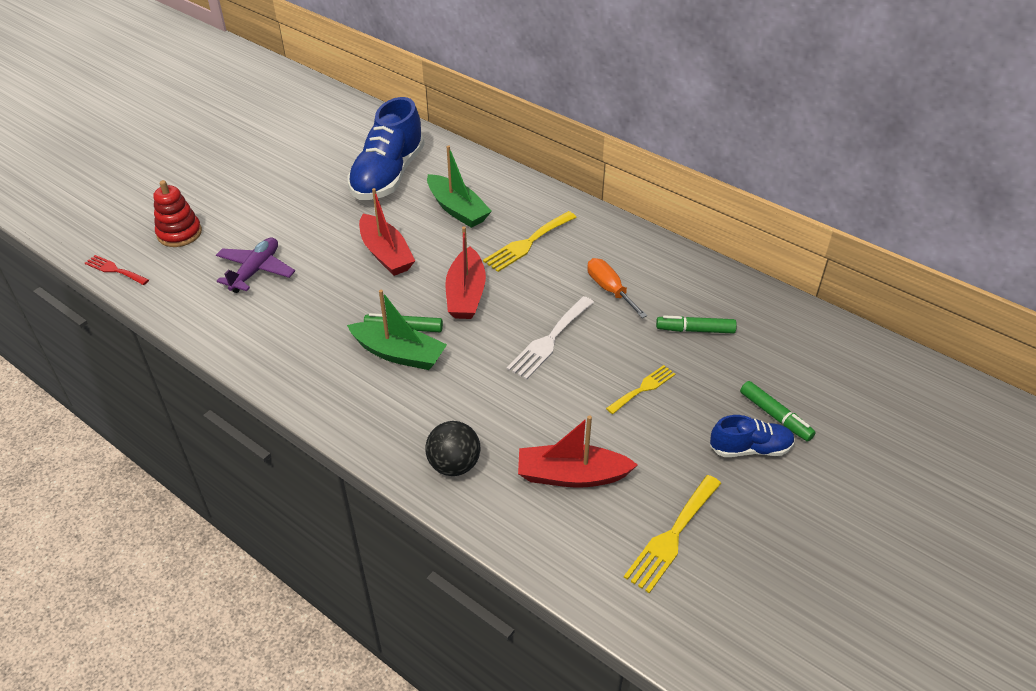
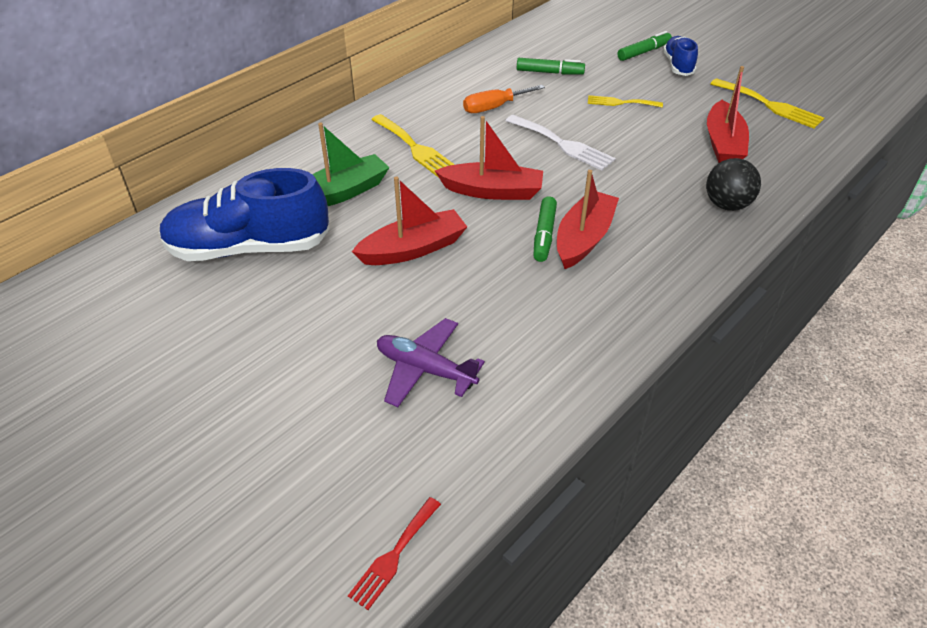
camera: 85 degrees left, 0 degrees up
(179, 233) = (315, 474): red stacking toy -> none
(388, 175) = (249, 248): blue shoe -> blue shoe turned 150 degrees clockwise
(399, 354) = (584, 238): green boat -> red boat
(643, 388) = (620, 102): yellow fork -> yellow fork turned 45 degrees counterclockwise
(695, 330) = (550, 72): green marker -> green marker turned 90 degrees counterclockwise

